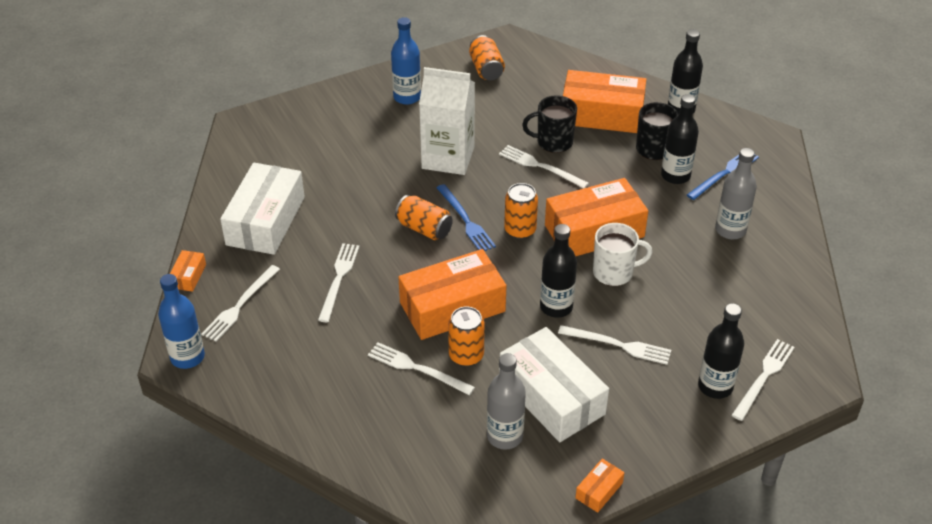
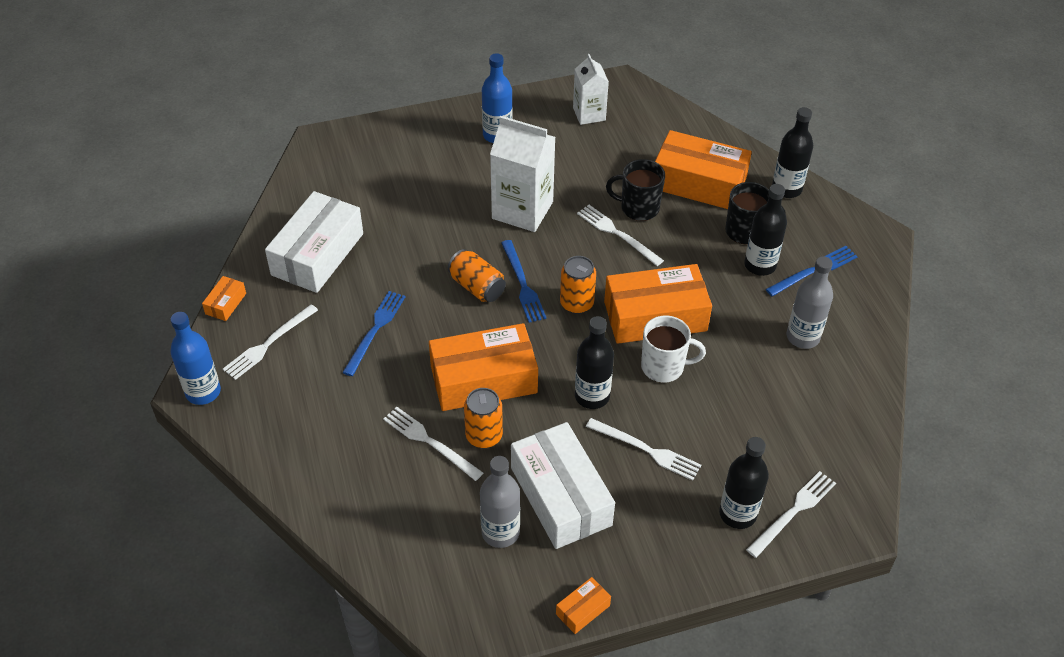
camera: 10 degrees right, 5 degrees up
(338, 279) = (375, 330): white fork -> blue fork
(486, 69) = (589, 114): orange can -> white carton

